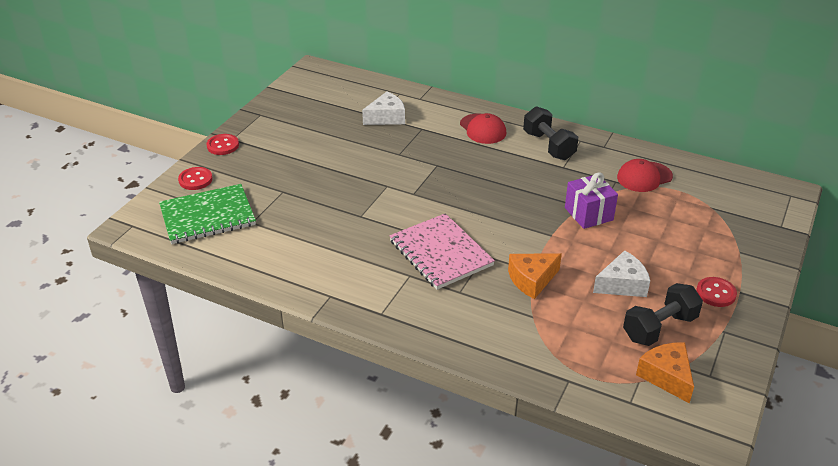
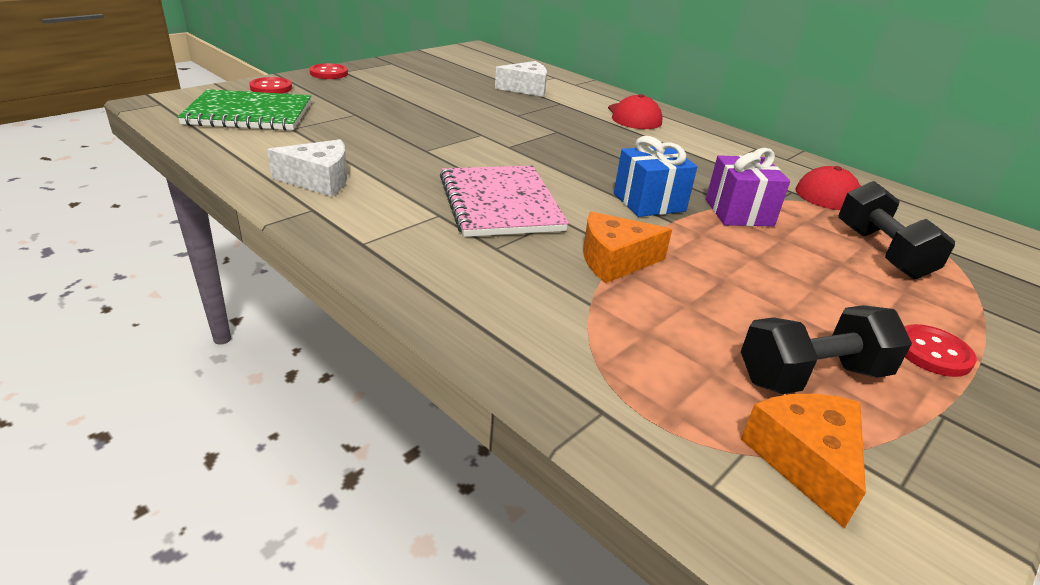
camera: 15 degrees right, 5 degrees down
(531, 222) = (649, 202): none -> blue gift
(548, 146) = (711, 144): black dumbbell -> black dumbbell (881, 252)
(622, 284) = (762, 300): white cheese -> white cheese (319, 180)

